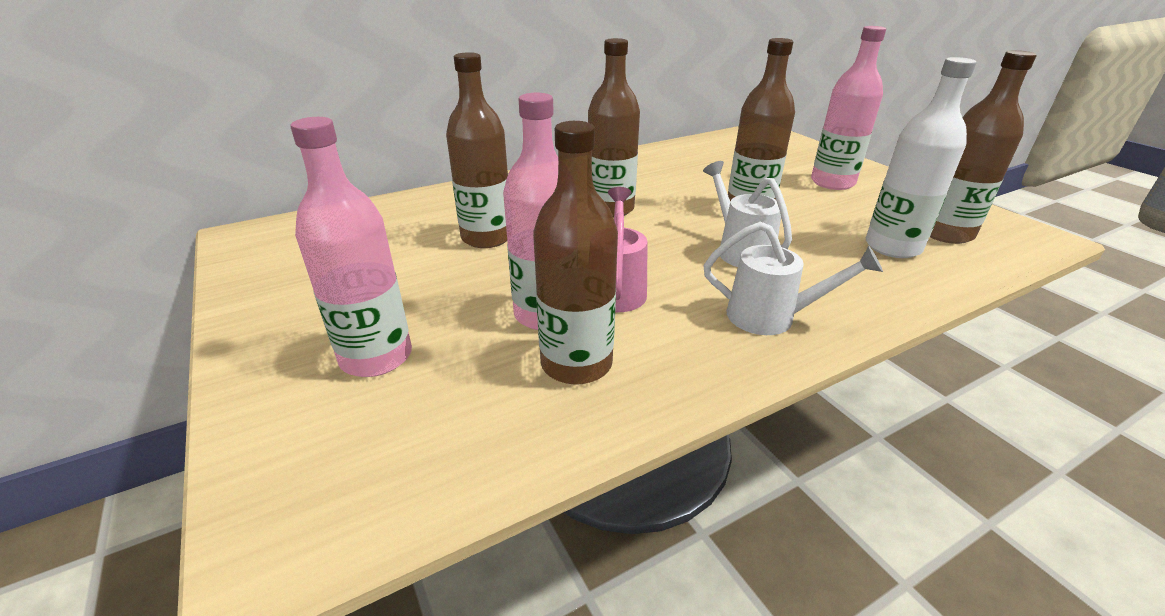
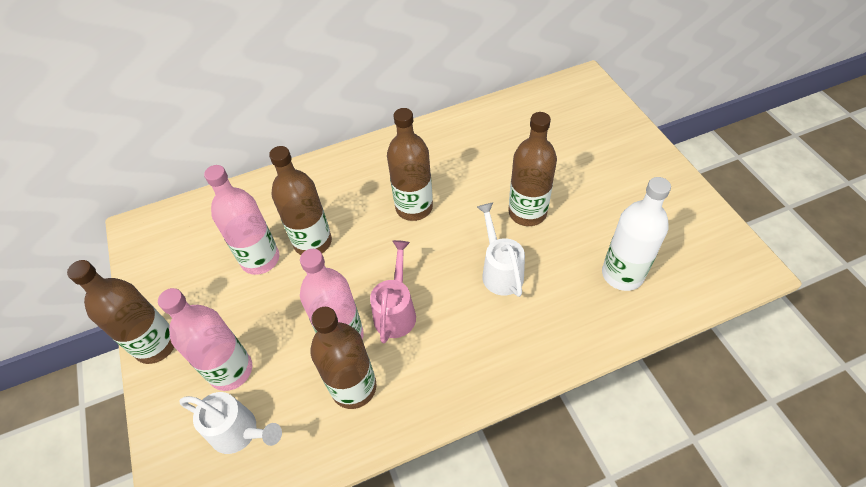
camera: 10 degrees right, 20 degrees up
(771, 317) = (495, 351): white watering can -> white watering can (239, 432)
(832, 182) = (614, 176): pink bottle -> pink bottle (260, 259)
(945, 233) = (675, 258): brown bottle -> brown bottle (156, 345)

